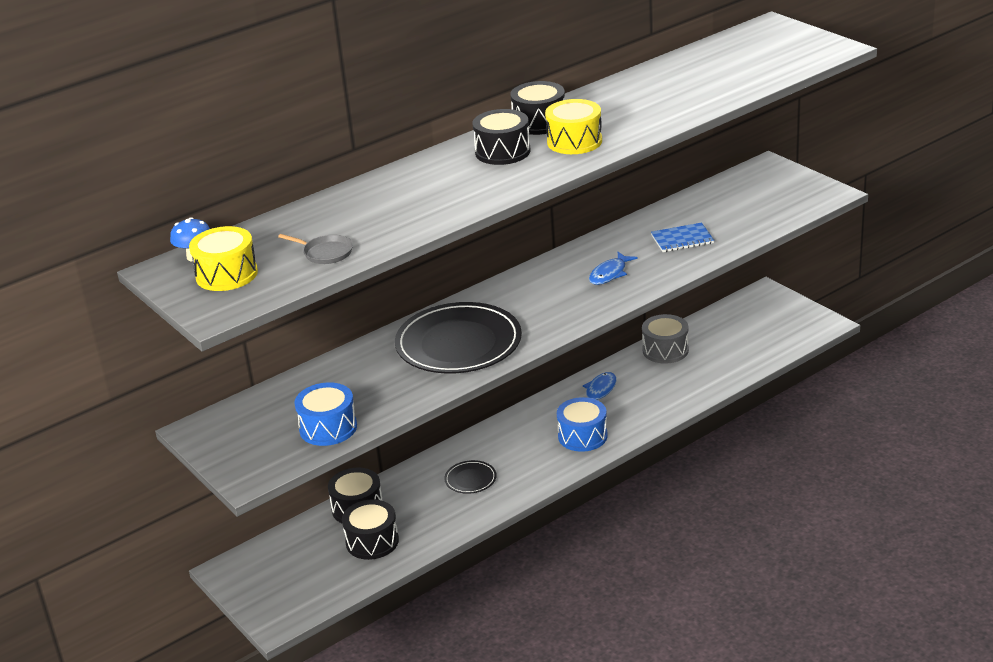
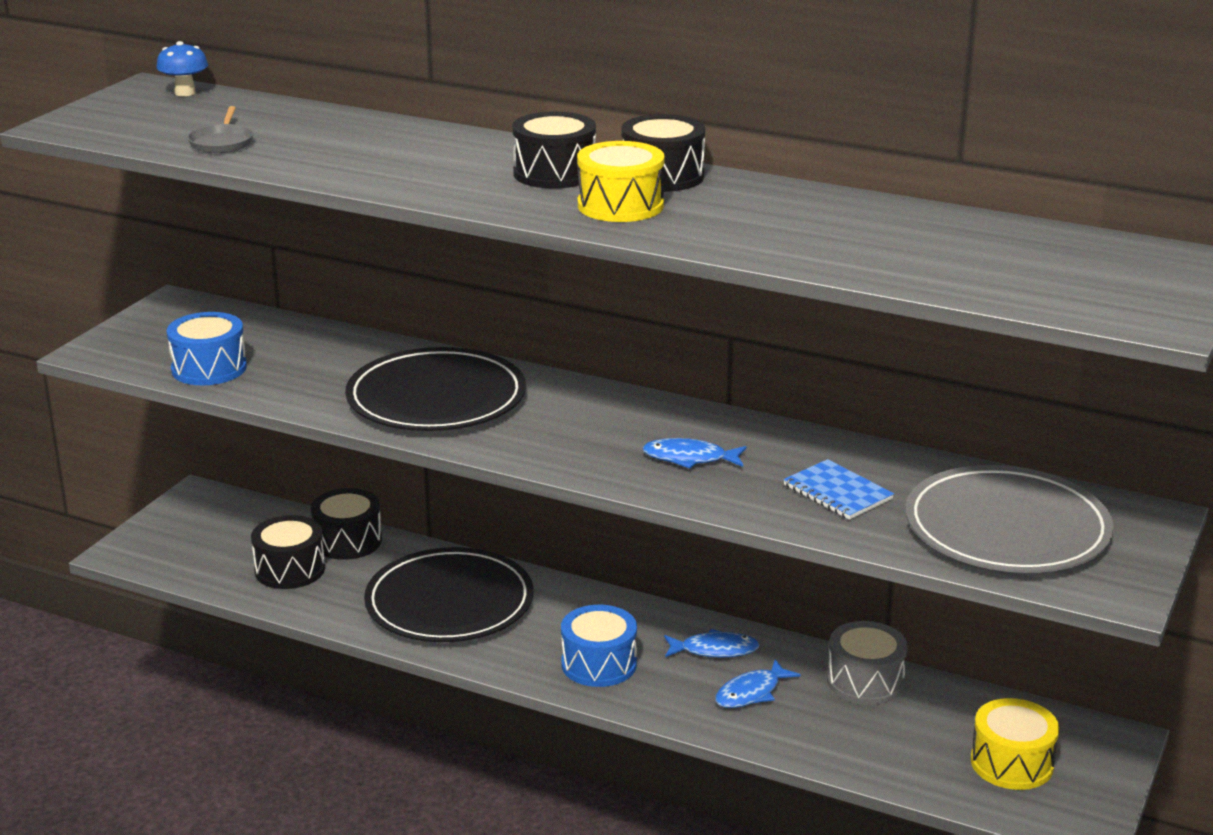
camera: 60 degrees right, 5 degrees down
(226, 274) = (151, 113): yellow drum -> yellow drum (1011, 763)
(470, 479) = (449, 602): black plate -> black plate, size x2.29
(649, 390) = (751, 692): none -> blue fish
(752, 204) = (1007, 528): none -> grey plate

